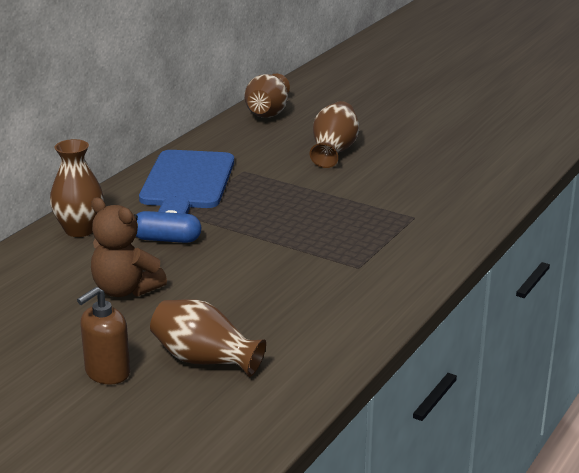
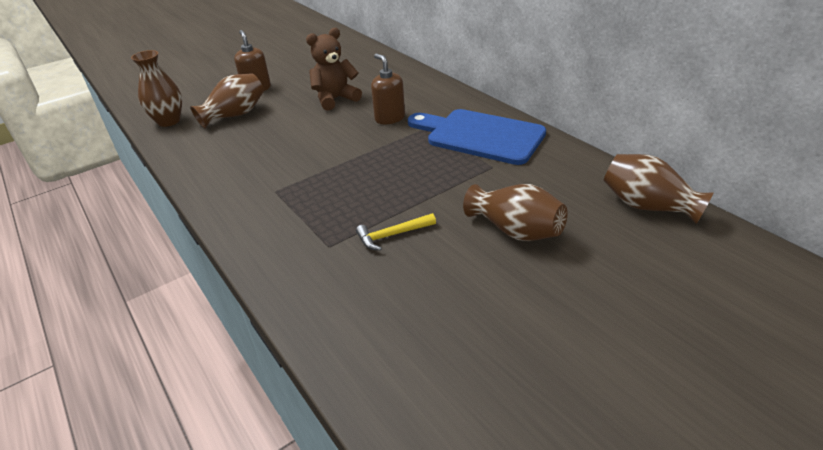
camera: 115 degrees right, 10 degrees up
(79, 230) = (428, 90): brown vase -> brown vase (169, 121)
(166, 239) = (390, 118): blue capsule -> brown soap dispenser
(377, 194) = (393, 235): none -> yellow hammer

